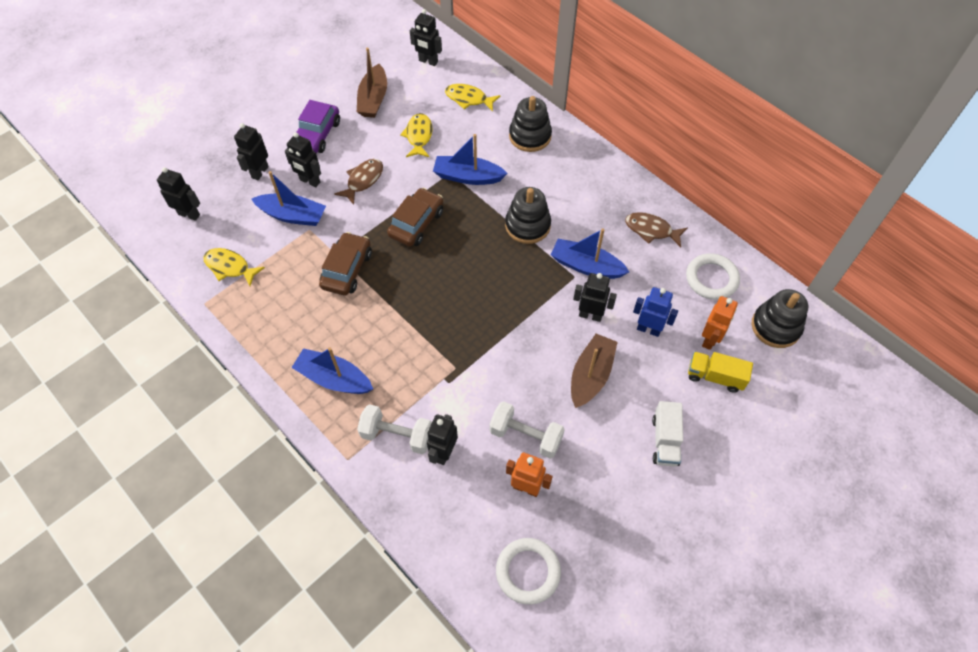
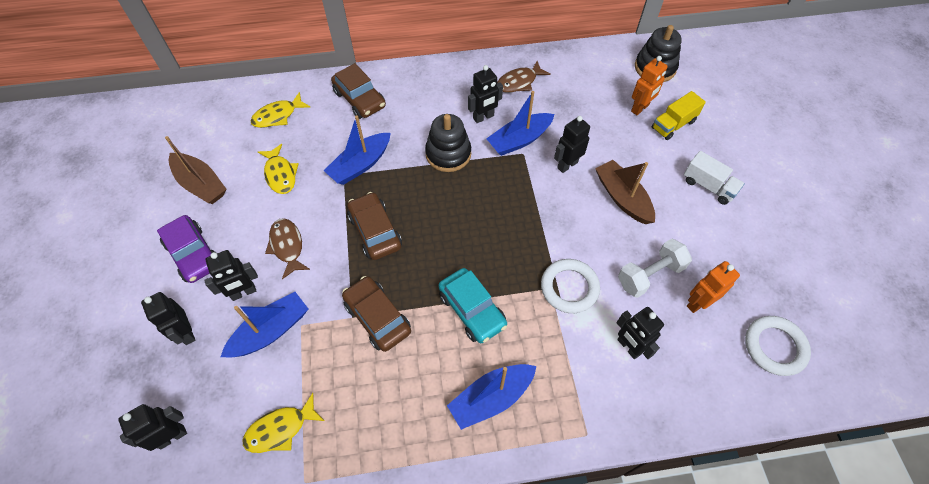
camera: 55 degrees left, 0 degrees up
(397, 325) = (472, 310): none -> turquoise car
(397, 435) = (588, 376): white dumbbell -> none
(419, 136) = (280, 174): yellow fish -> yellow fish turned 150 degrees counterclockwise
(428, 61) = (204, 119): black robot -> black robot (483, 117)
(530, 136) = (360, 99): black stacking toy -> brown car
(648, 329) = (606, 137): blue robot -> none
(709, 339) = (640, 108): orange robot -> orange robot turned 75 degrees clockwise
(711, 279) = (589, 76): white ring -> white ring (569, 288)

